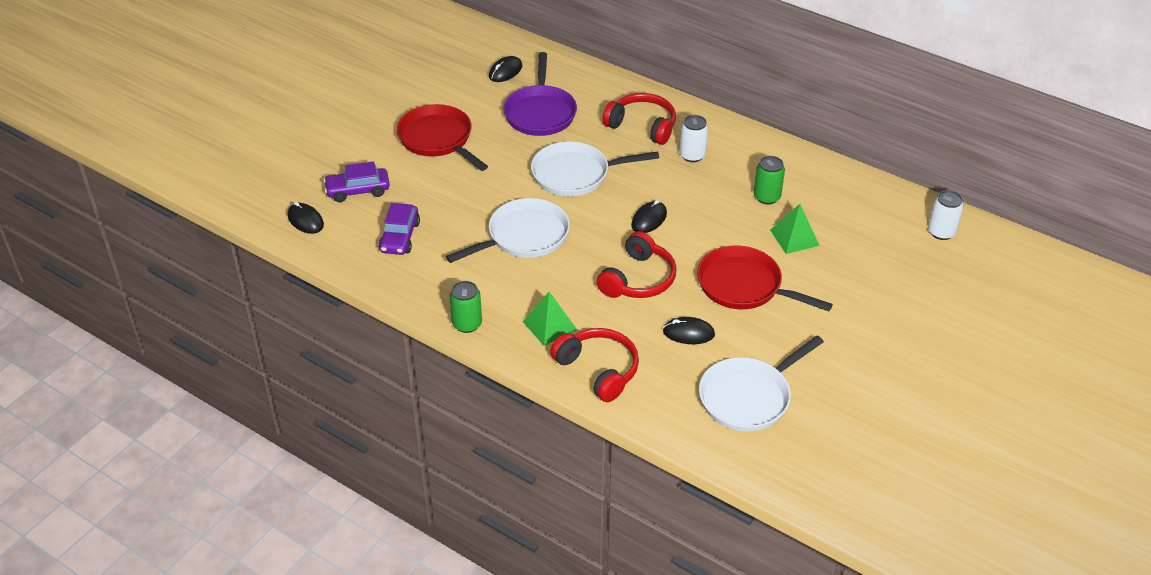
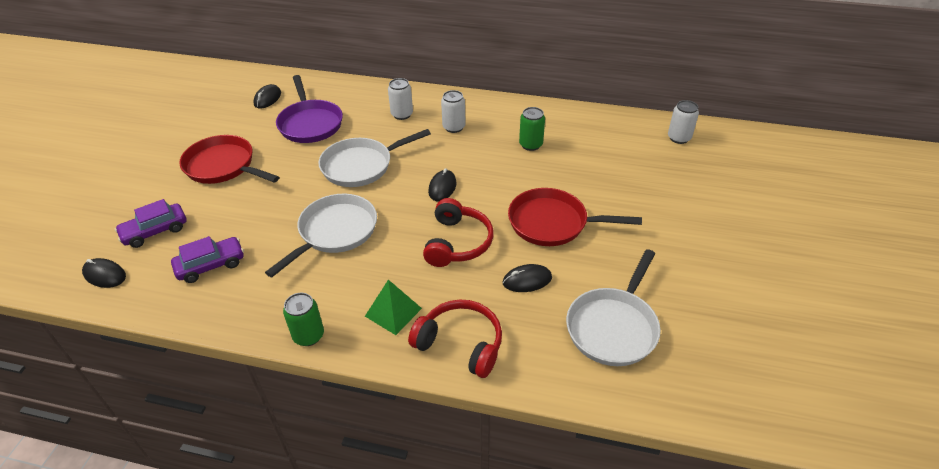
camera: 20 degrees left, 0 degrees up
(400, 237) = (211, 265): purple car -> purple car turned 105 degrees counterclockwise
(642, 126) = (402, 114): red headphones -> white can
(794, 237) = (571, 171): green pyramid -> none

